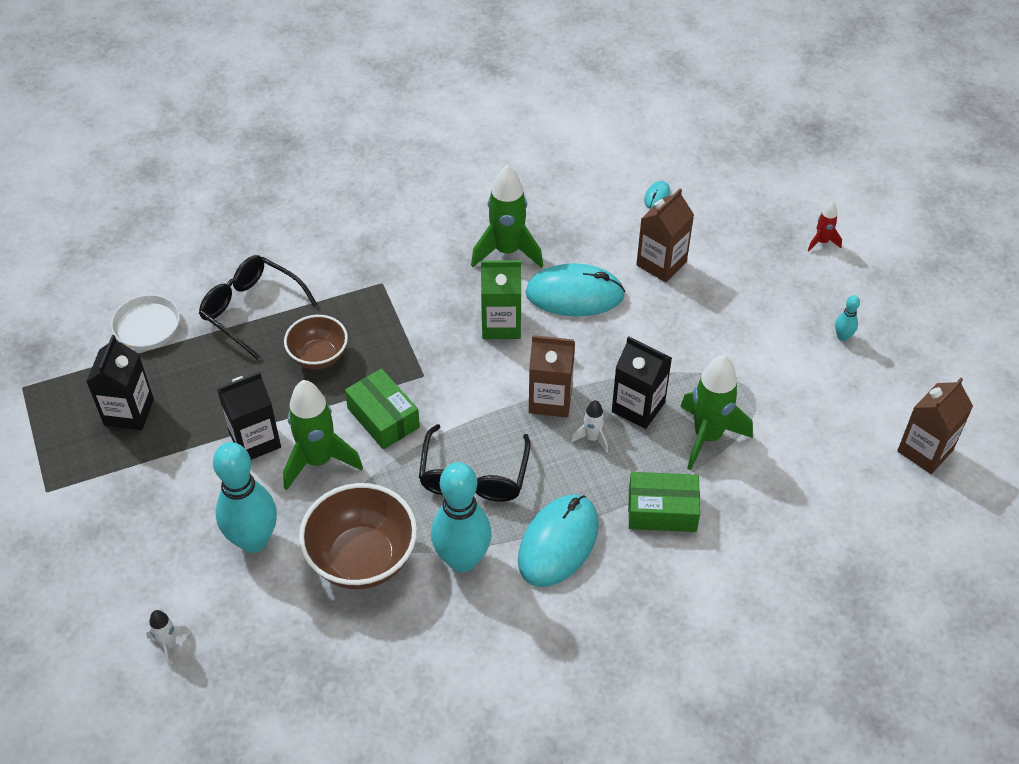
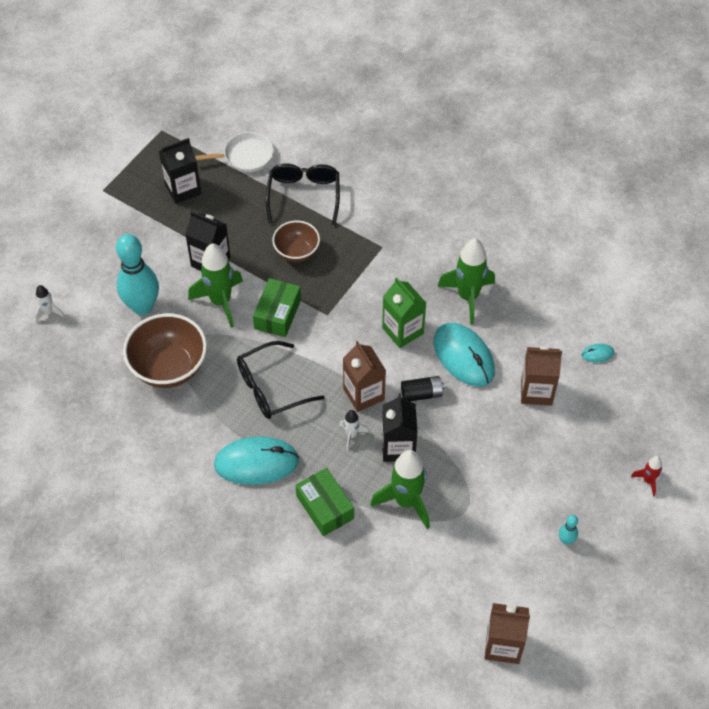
camera: 55 degrees right, 5 degrees up
(462, 559) = (206, 419): turquoise bowling pin -> none
(590, 352) = (421, 394): none -> black battery

